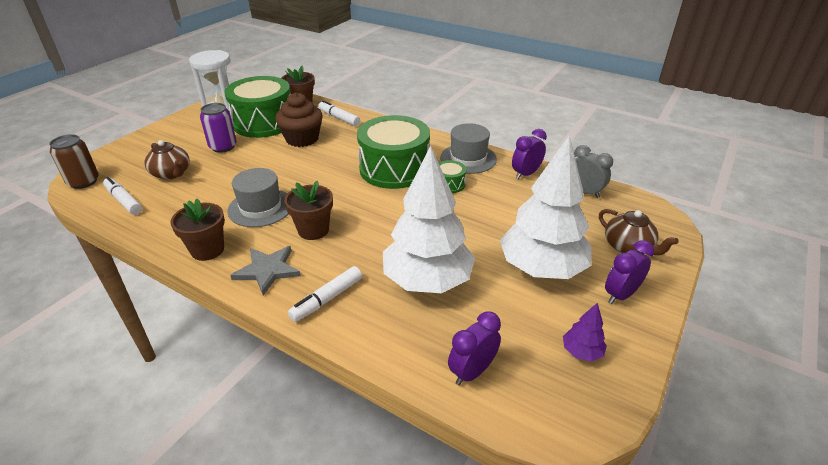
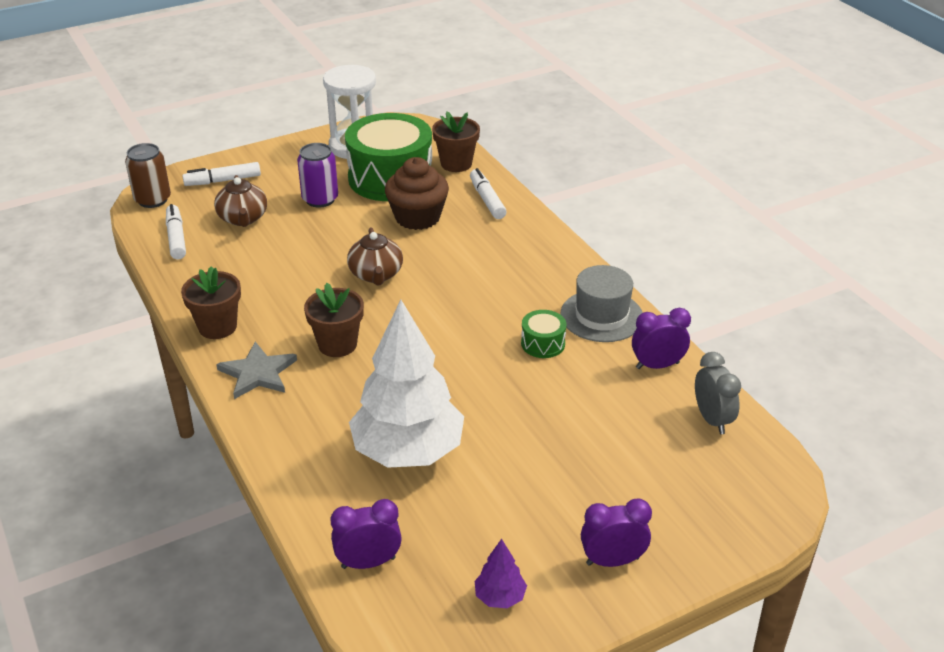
camera: 30 degrees right, 0 degrees up
(260, 207) = (303, 296): grey hat -> none
(327, 299) = (291, 428): white marker -> white marker (223, 181)
(394, 169) = (493, 298): green drum -> none
(541, 268) = (550, 491): white tree -> none
(628, 247) = (689, 512): brown teapot -> brown teapot (376, 275)

